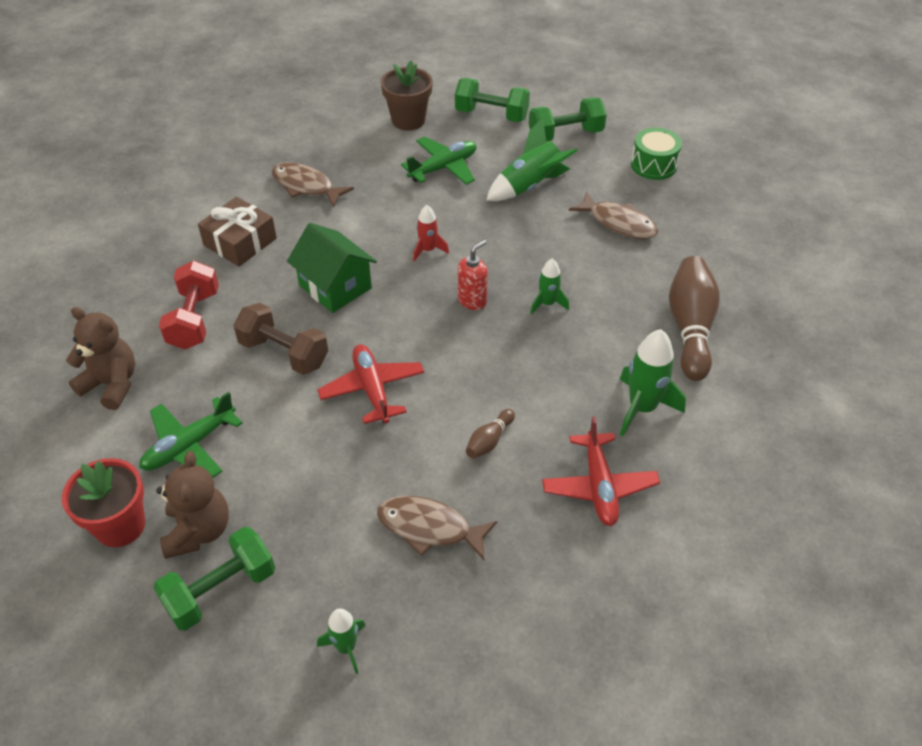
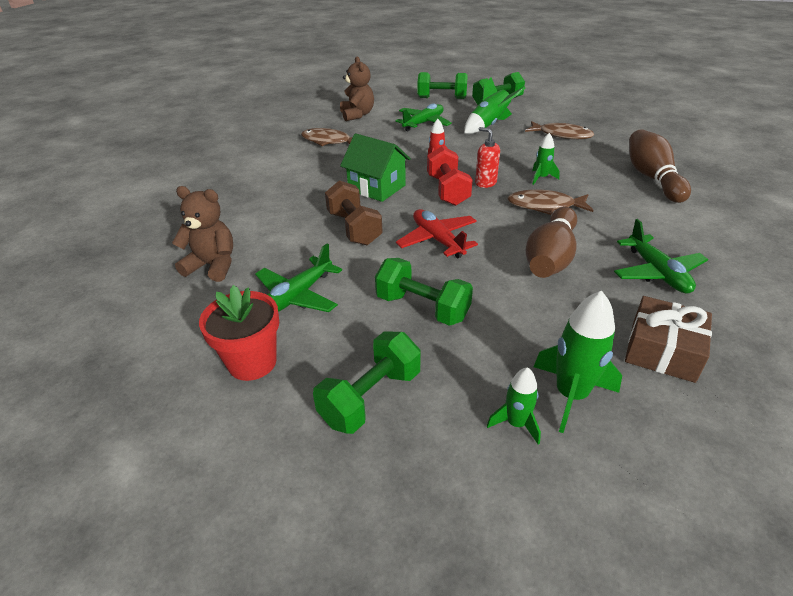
camera: 10 degrees left, 10 degrees down
(194, 320) = (271, 218): red dumbbell -> red dumbbell (448, 190)
(198, 531) = (330, 355): brown teddy bear -> brown teddy bear (357, 115)
(240, 242) = (291, 173): brown gift -> brown gift (662, 350)
(284, 353) = (354, 228): brown dumbbell -> brown dumbbell turned 45 degrees clockwise
(314, 488) = (422, 308): none -> green dumbbell
(408, 120) = (386, 105): brown flower pot -> none
(429, 528) = (537, 320): brown fish -> brown fish (544, 206)
(472, 301) = (485, 183): red soap dispenser -> red soap dispenser turned 75 degrees counterclockwise
(489, 441) = (550, 257): brown bowling pin -> brown bowling pin, size x2.11
(599, 486) = (657, 272): red plane -> green plane
(642, 408) = (653, 223): green rocket -> green rocket (570, 395)
(653, 165) = (565, 108): green drum -> none

